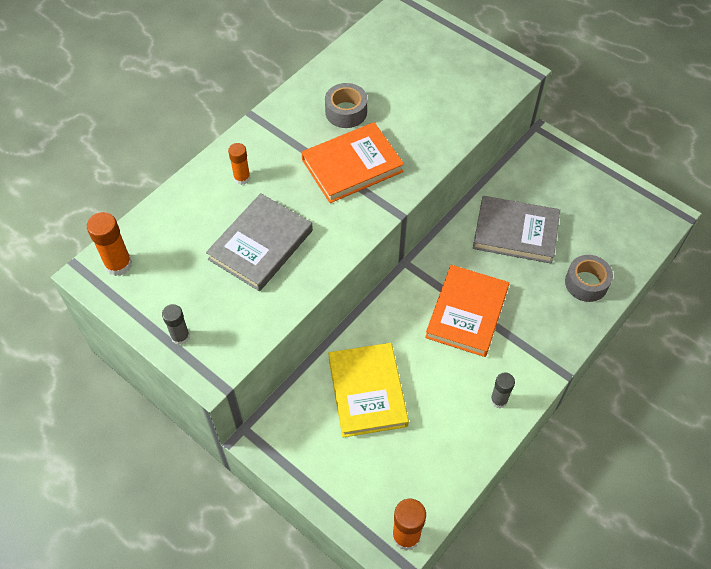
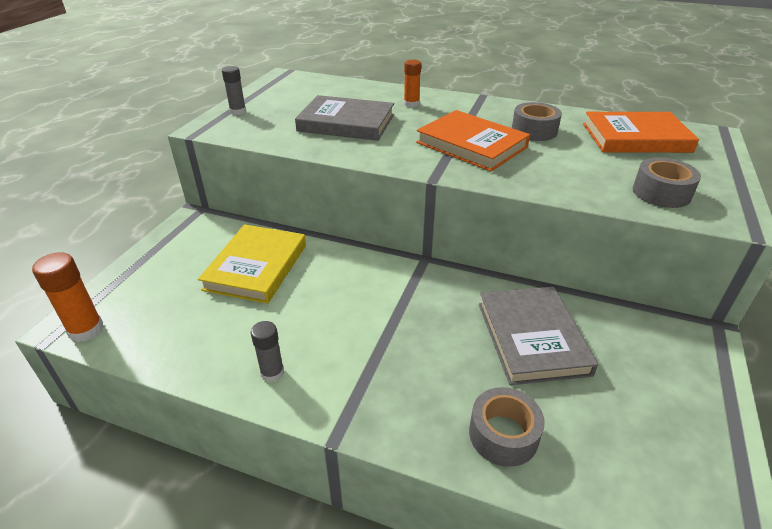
camera: 70 degrees right, 20 degrees down
(118, 264) = (296, 81): orange glue stick -> none
(367, 391) = (256, 267): yellow book -> yellow book turned 45 degrees counterclockwise
(467, 313) = (385, 318): orange book -> orange book (635, 138)
(473, 89) = (661, 193): none -> grey tape

